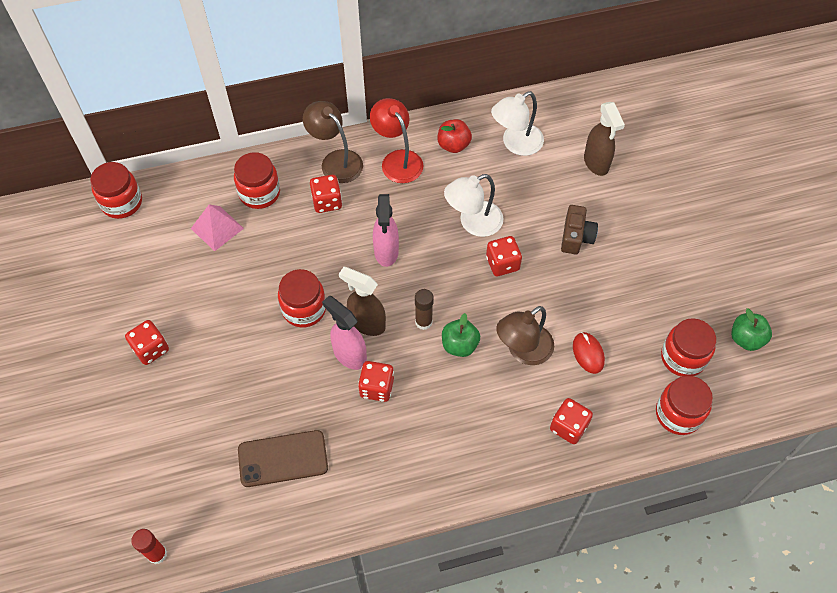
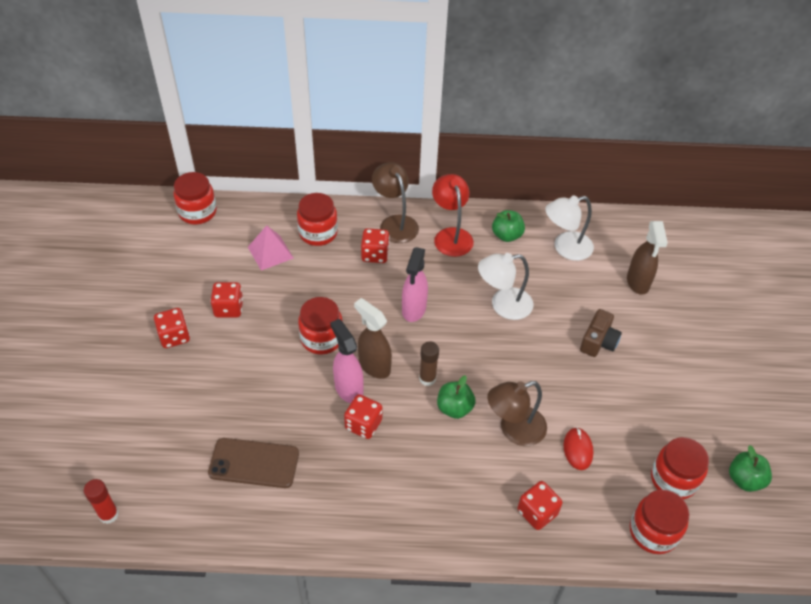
camera: 15 degrees right, 10 degrees down
(453, 145) = (506, 235): red apple -> green apple
(502, 263) = (519, 347): red dice -> red dice (229, 308)

